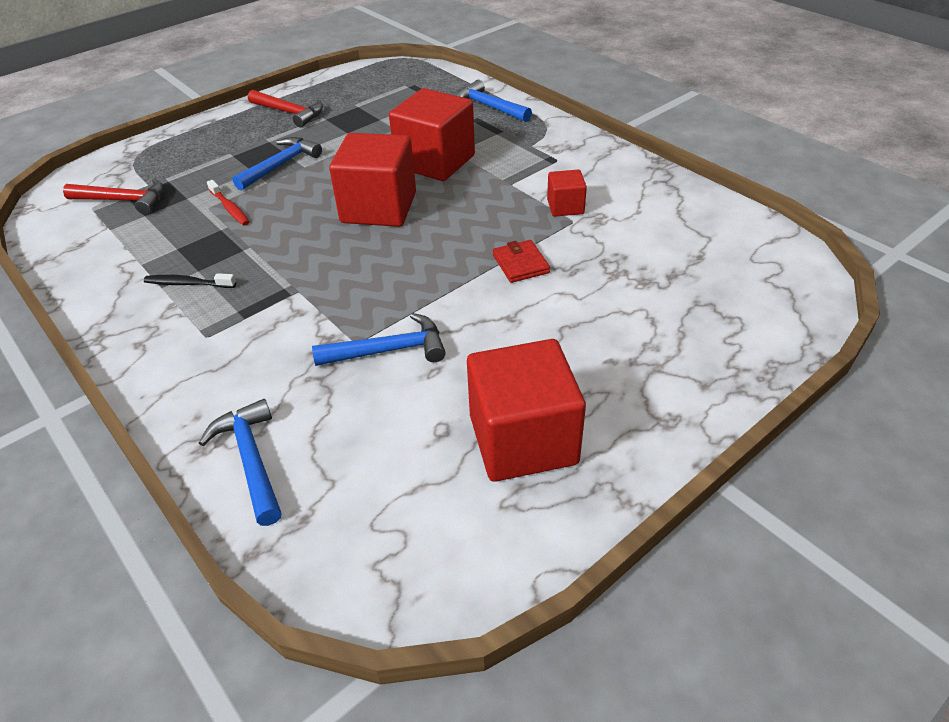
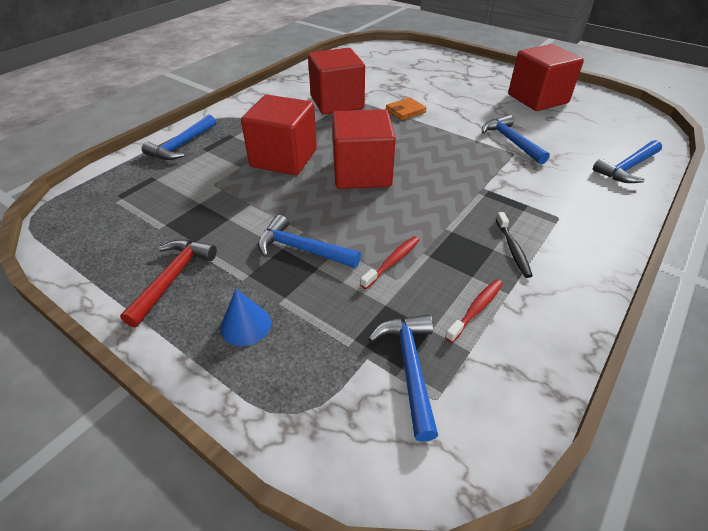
camera: 105 degrees left, 0 degrees up
(124, 200) = (409, 367): red hammer -> blue hammer
(142, 242) = (476, 309): none -> red toothbrush
(220, 140) = (245, 325): none -> blue cone
(520, 264) = (405, 111): red wallet -> orange wallet
(565, 207) = (337, 102): red cube -> red cube, size x2.02

